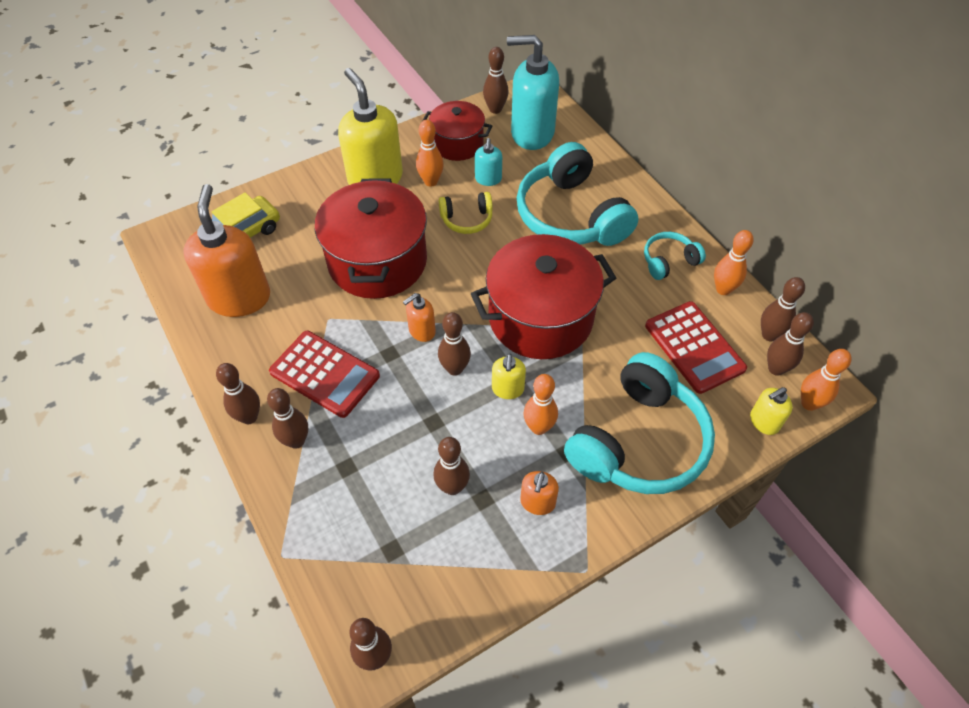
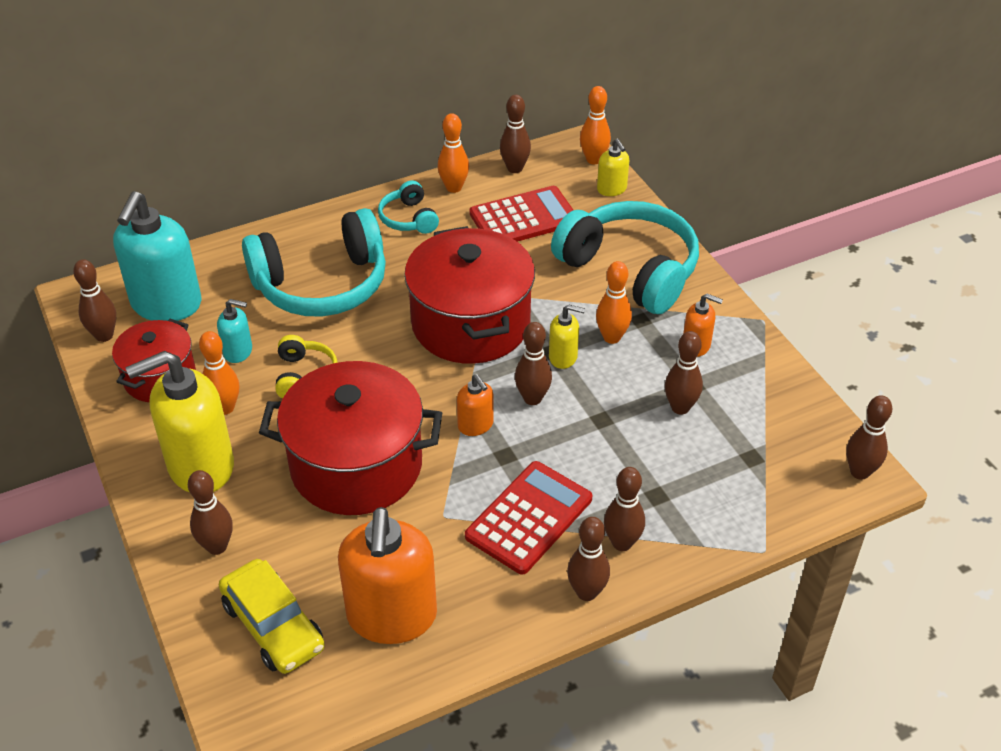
camera: 85 degrees left, 10 degrees down
(239, 298) = (392, 617): orange soap dispenser -> orange soap dispenser turned 90 degrees counterclockwise
(776, 369) = (554, 171): brown bowling pin -> brown bowling pin (217, 546)

